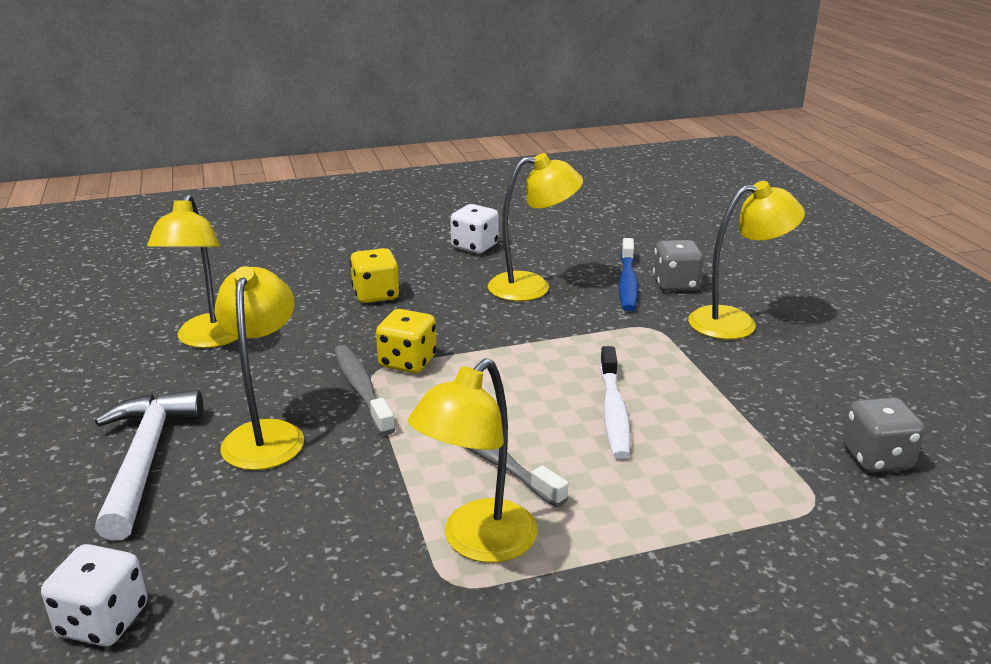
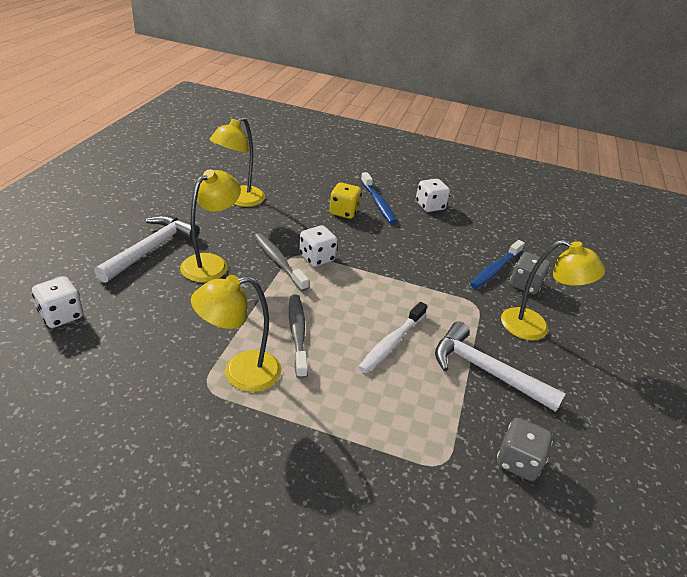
camera: 30 degrees right, 10 degrees up
(361, 389) = (278, 261): grey toothbrush -> grey toothbrush turned 45 degrees counterclockwise
(407, 267) = (378, 203): none -> blue toothbrush
(407, 362) = (317, 258): yellow dice -> white dice
(532, 286) = (434, 245): yellow lamp -> none
(742, 388) = (485, 370): none -> white hammer

